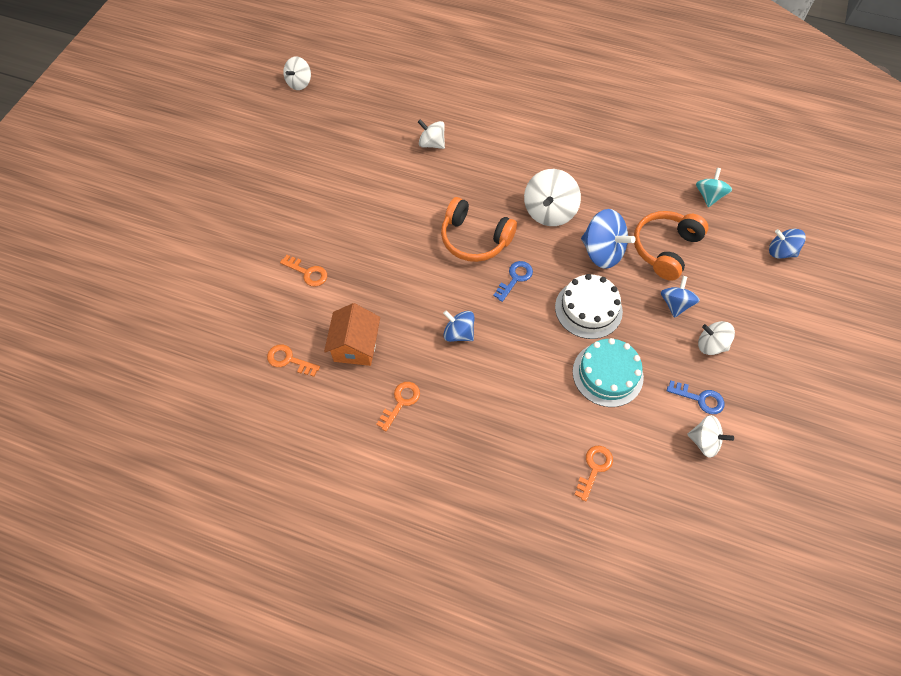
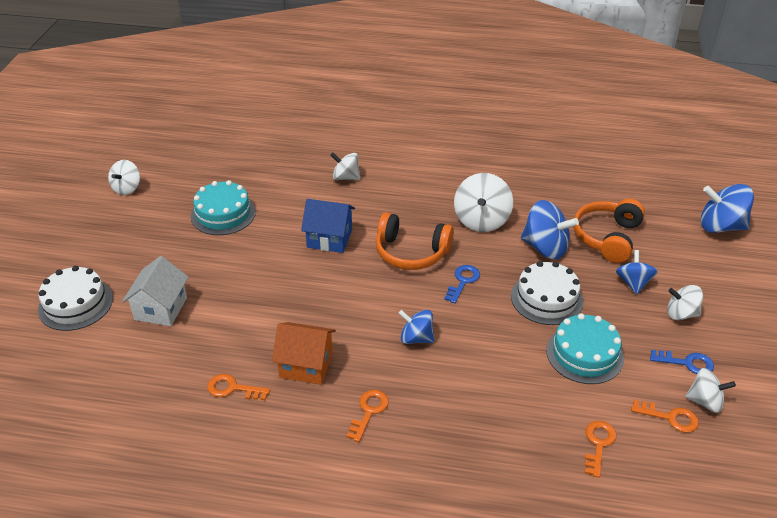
camera: 10 degrees left, 20 degrees down
(168, 251) = (75, 304): none -> white cake
(240, 267) = (161, 309): none -> white house
(299, 83) = (196, 142): white spinning top -> white spinning top (127, 188)
(307, 273) = (238, 304): orange key -> orange key (670, 417)
(311, 171) = (223, 214): none -> turquoise cake
(355, 346) = (306, 365): orange house -> orange house turned 75 degrees counterclockwise
(403, 212) = (329, 238): none -> blue house
(709, 196) = (635, 189): turquoise spinning top -> none
(781, 252) = (720, 226): blue spinning top -> blue spinning top, size x1.59

